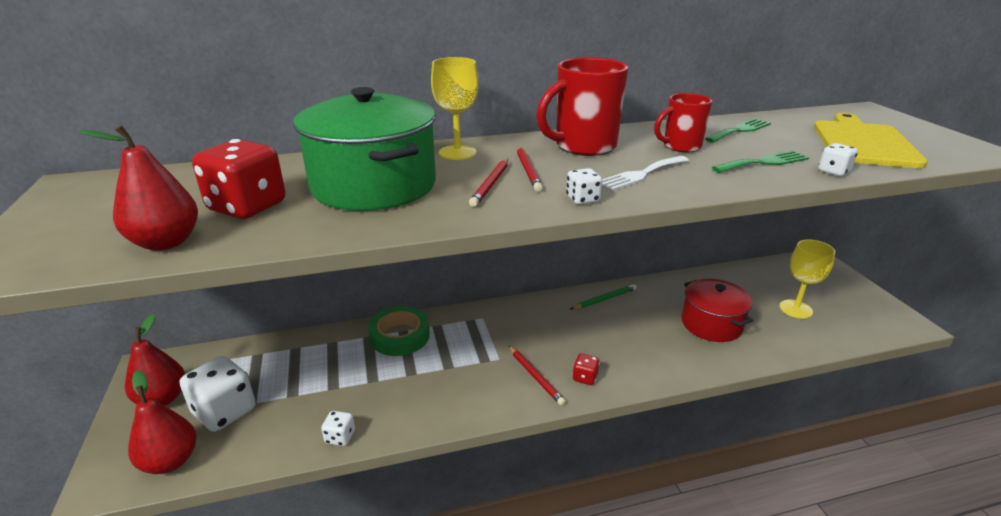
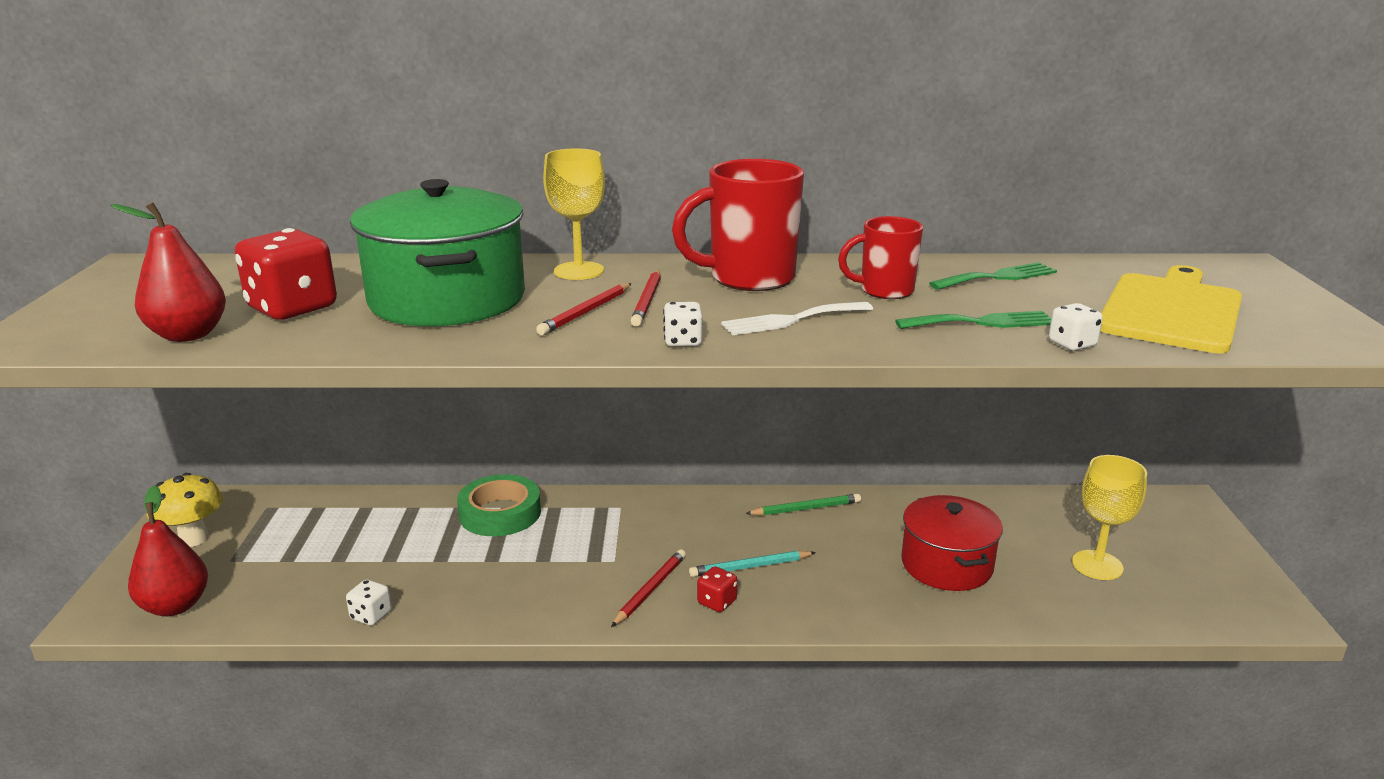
camera: 15 degrees right, 5 degrees down
(162, 398) = (193, 539): red pear -> yellow mushroom
(225, 411) = (254, 564): white dice -> none
(535, 377) = (650, 590): red pencil -> red pencil turned 135 degrees counterclockwise
(592, 347) = (750, 567): none -> turquoise pencil

